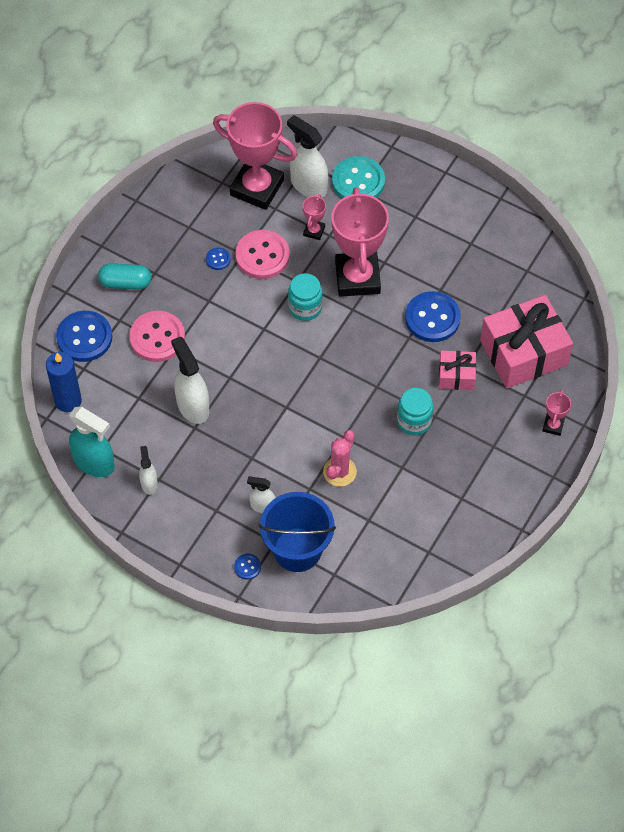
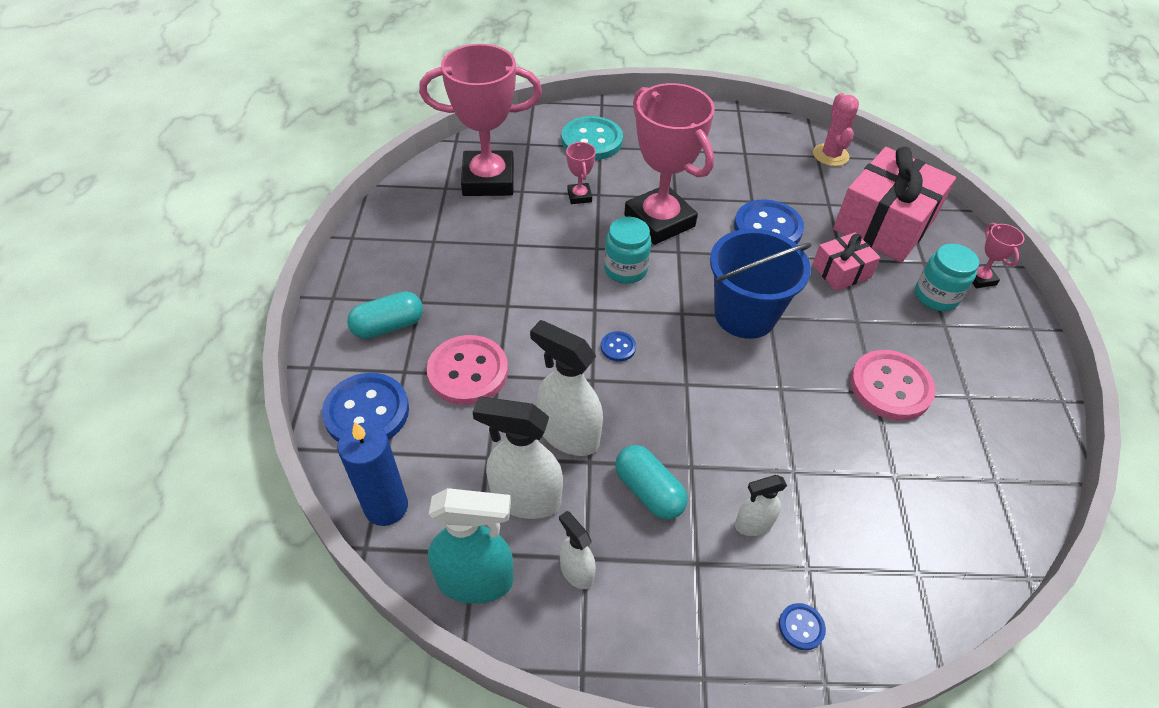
camera: 30 degrees left, 10 degrees down
(217, 460) = (648, 491): none -> turquoise capsule
(218, 259) = (490, 259): blue button -> blue button (618, 347)
(262, 256) = (539, 238): pink button -> pink button (890, 387)
(297, 549) = (845, 563): blue bucket -> blue bucket (745, 314)
(308, 185) = (542, 160): white spray bottle -> white spray bottle (525, 498)
(339, 472) = (810, 431): pink cactus -> pink cactus (830, 155)
(414, 421) = (841, 335): turquoise jar -> turquoise jar (936, 296)

